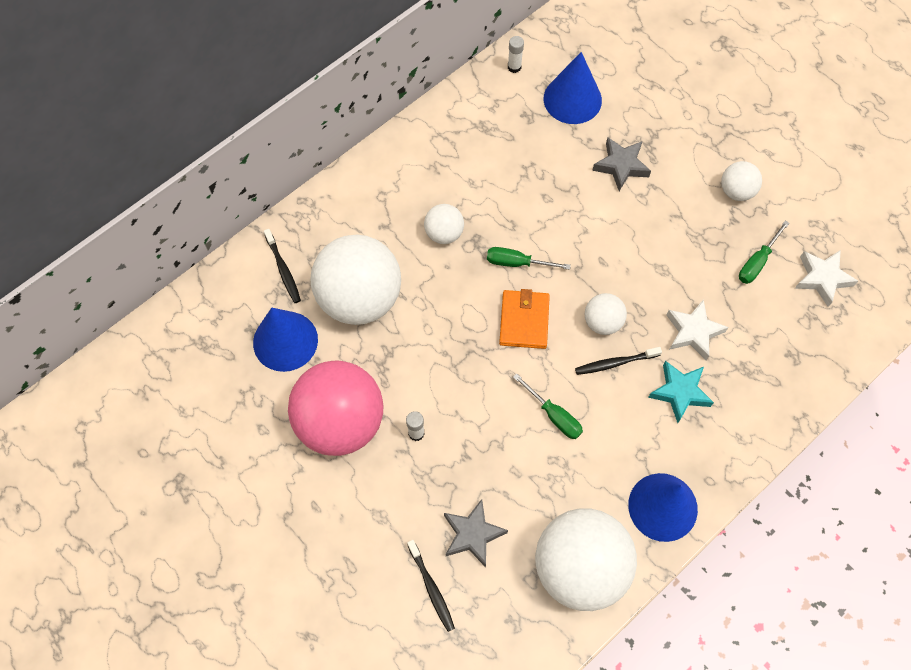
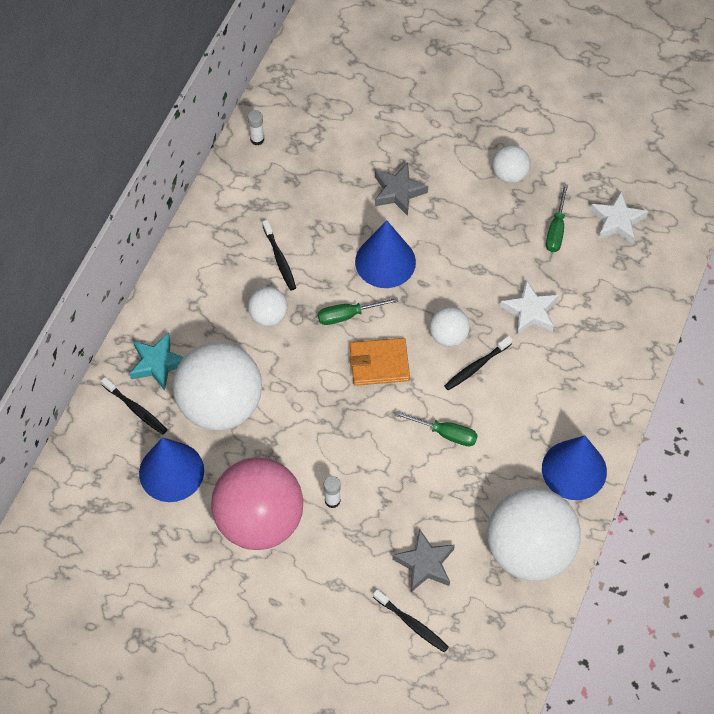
camera: 25 degrees left, 5 degrees down
(480, 185) = (279, 259): none -> black toothbrush
(524, 321) = (379, 363): orange wallet -> orange wallet turned 75 degrees counterclockwise
(572, 99) = (325, 148): blue cone -> blue cone (385, 261)
(680, 392) = (543, 368): turquoise star -> turquoise star (157, 363)

